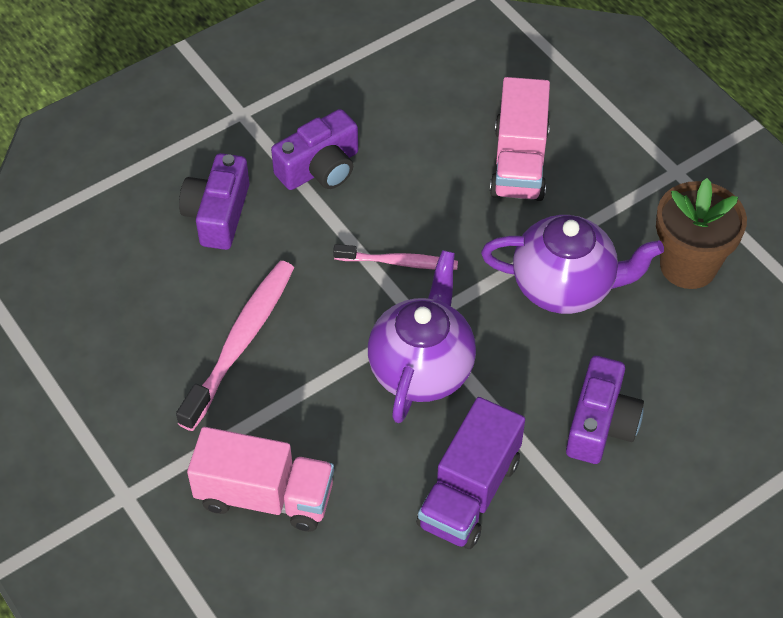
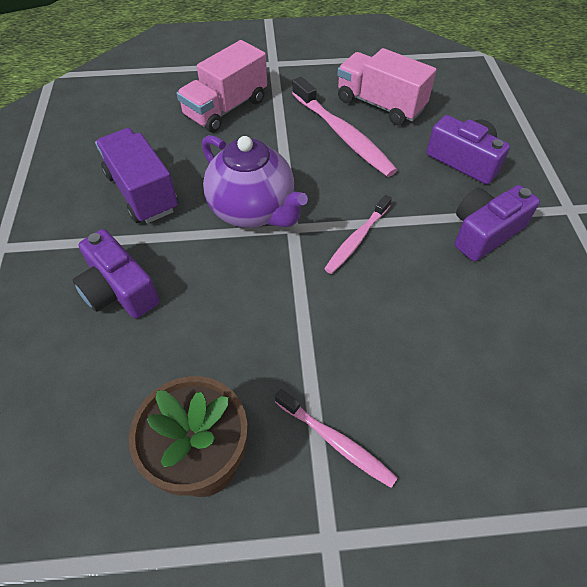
camera: 120 degrees right, 0 degrees up
(320, 168) = (484, 232): purple camera -> purple camera turned 60 degrees clockwise
(519, 162) = (421, 382): pink truck -> pink truck (380, 105)
(564, 287) = (256, 338): purple teapot -> none
(608, 195) = (336, 442): none -> pink toothbrush

